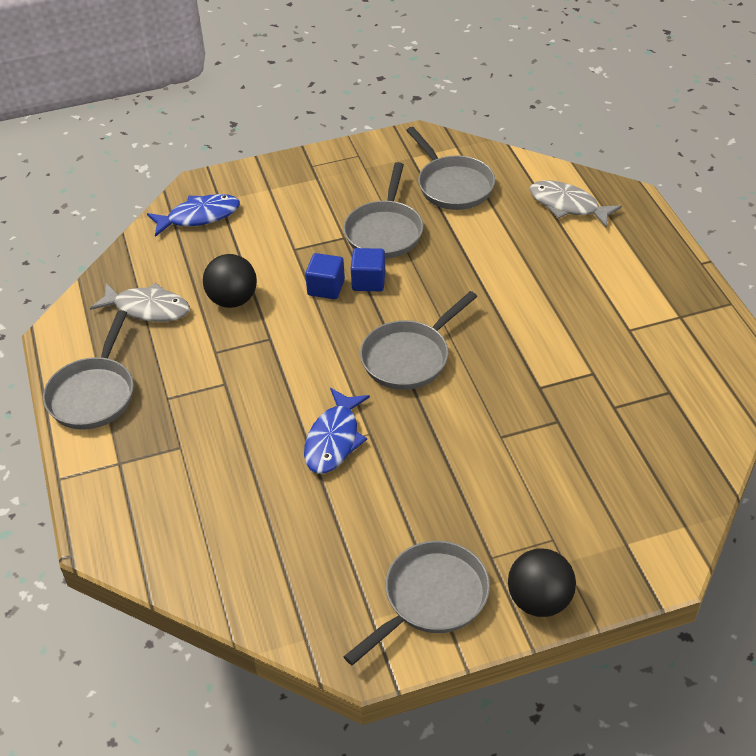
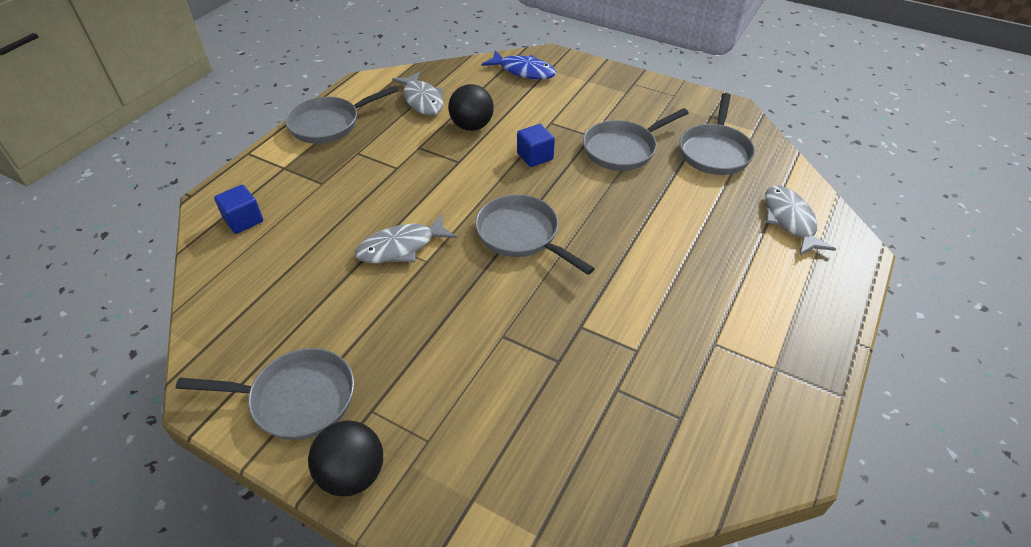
camera: 45 degrees right, 0 degrees up
(334, 440) = (401, 247): blue fish -> grey fish
(368, 281) = (567, 171): blue cube -> blue cube (243, 220)
(409, 357) = (521, 235): grey pan -> grey pan turned 45 degrees clockwise

